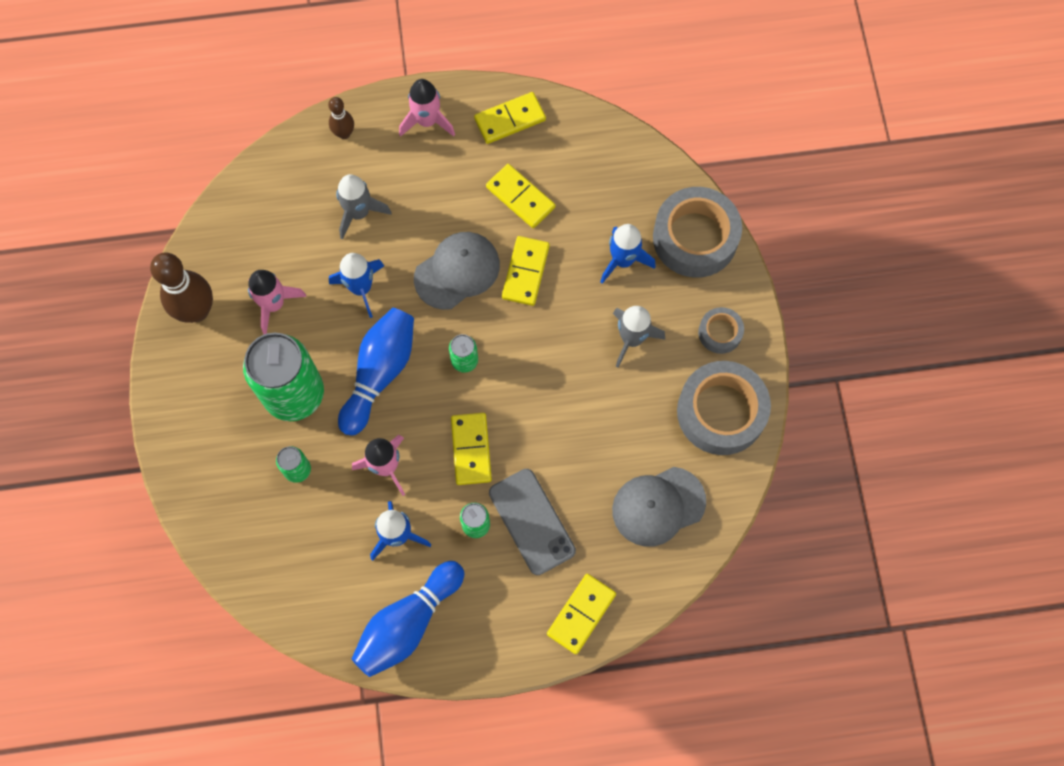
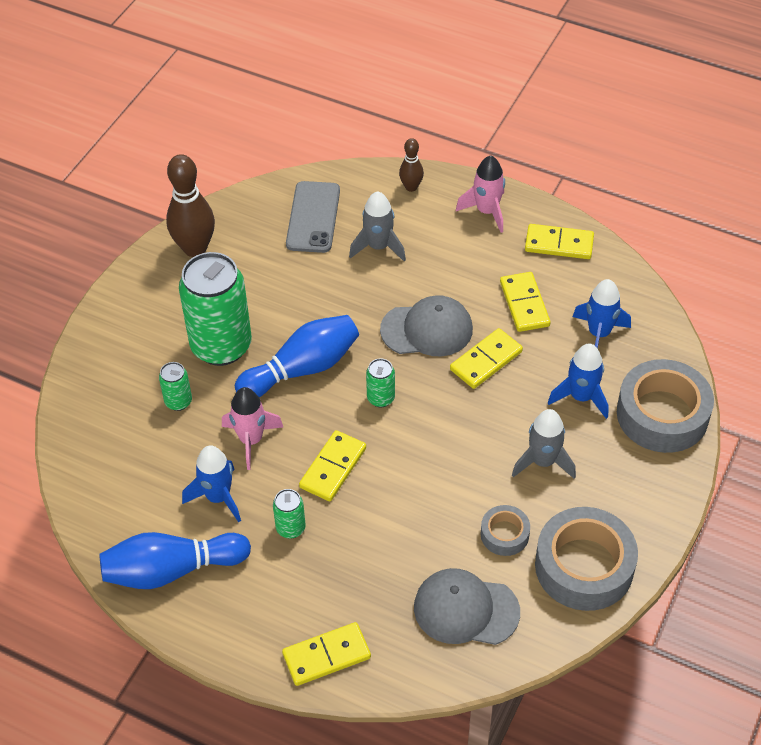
camera: 35 degrees right, 20 degrees down
(274, 304) = (258, 275): pink rocket -> none
(361, 288) = (337, 300): blue rocket -> blue rocket (599, 334)
(531, 521) = (341, 554): grey phone -> grey phone (313, 217)
(720, 333) = (630, 501): grey tape -> grey tape (504, 534)

